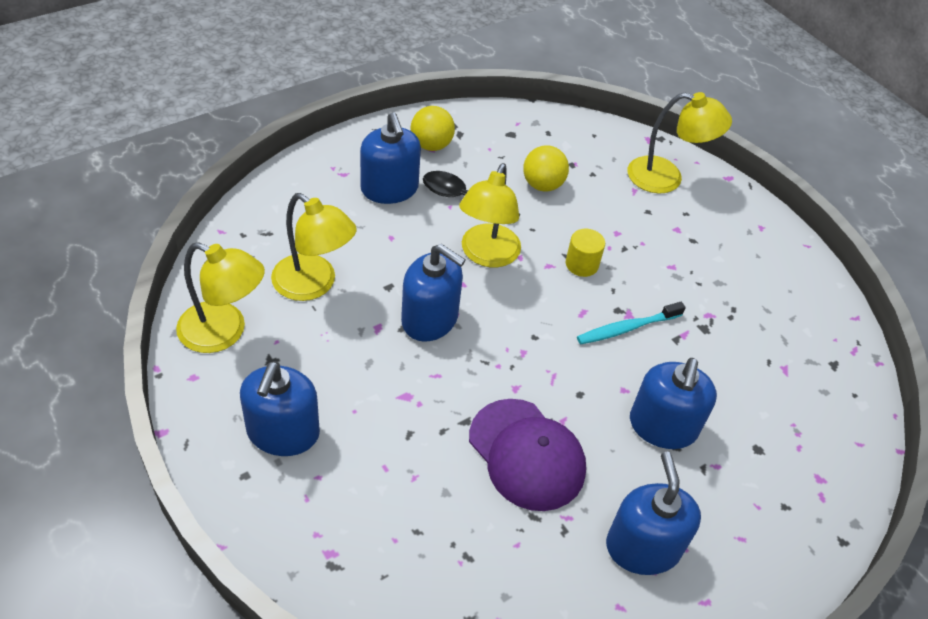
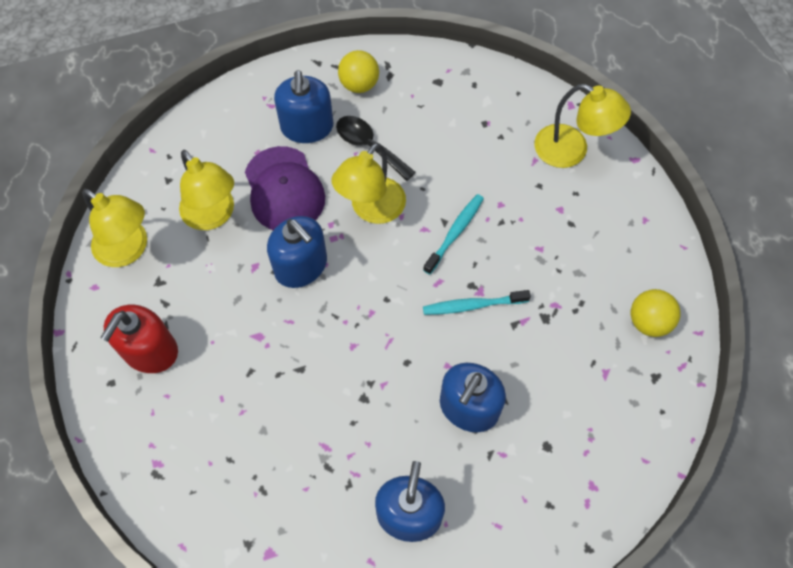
camera: 20 degrees right, 15 degrees up
(283, 432) = (150, 351): blue soap dispenser -> red soap dispenser
(527, 454) = (341, 410): purple cap -> purple cap (284, 189)
(542, 185) = (448, 142): yellow ball -> yellow ball (648, 322)
(582, 264) = (455, 233): yellow cylinder -> turquoise toothbrush

